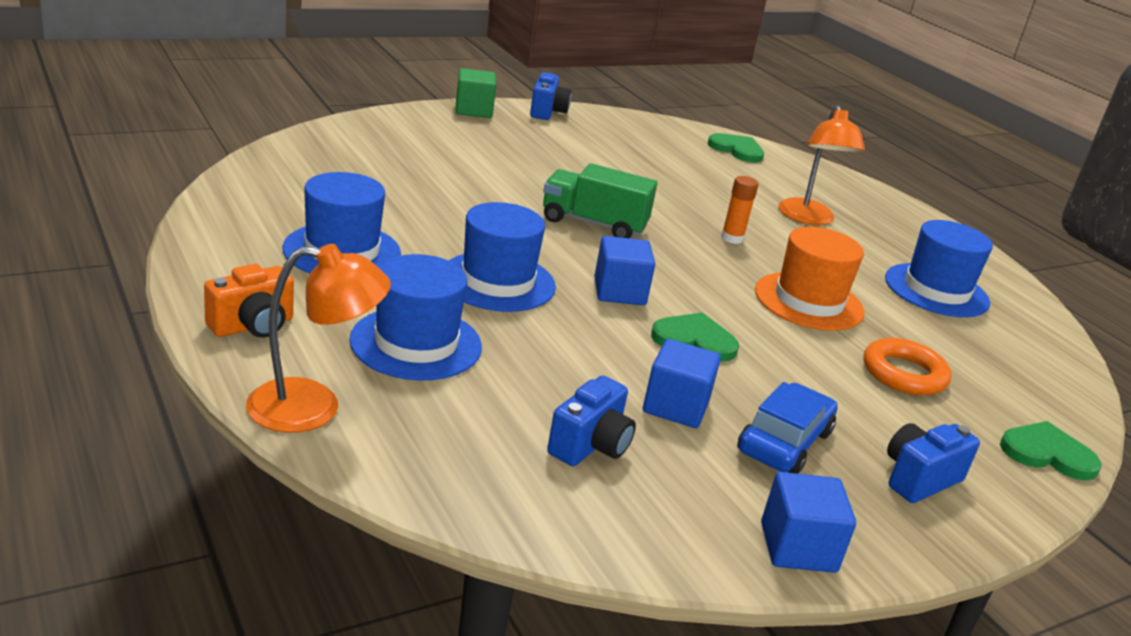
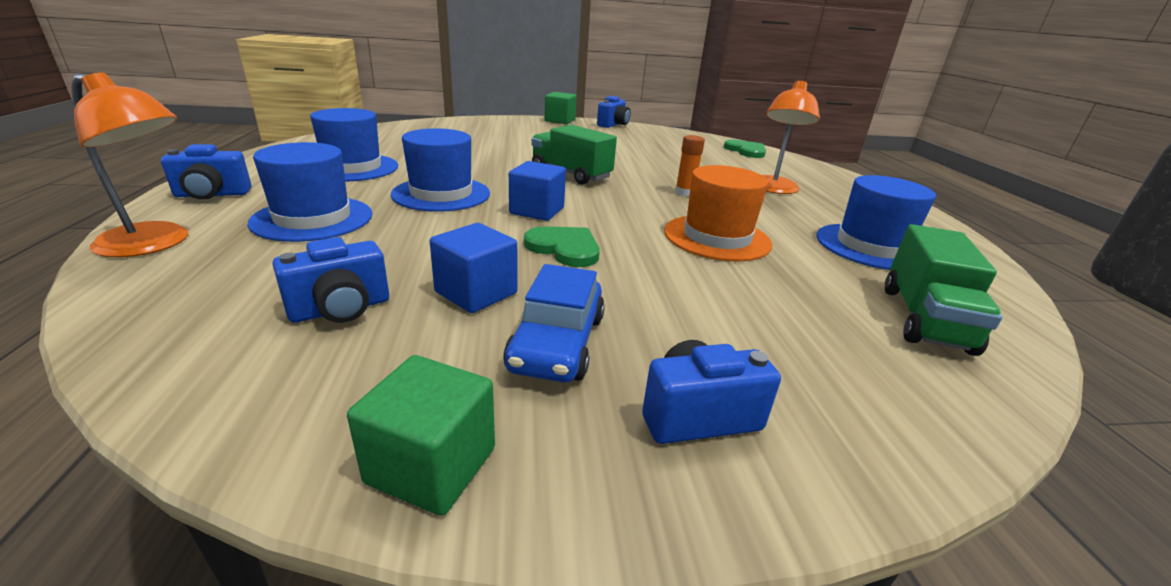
camera: 25 degrees right, 0 degrees up
(253, 326) = (212, 195): orange camera -> blue camera
(784, 442) = (557, 343): blue car -> blue car turned 135 degrees clockwise
(798, 547) = (431, 465): blue cube -> green cube
(903, 373) = (773, 305): orange ring -> none
(1010, 366) = (924, 319): none -> green truck
(1047, 453) = (926, 422): green heart -> none

